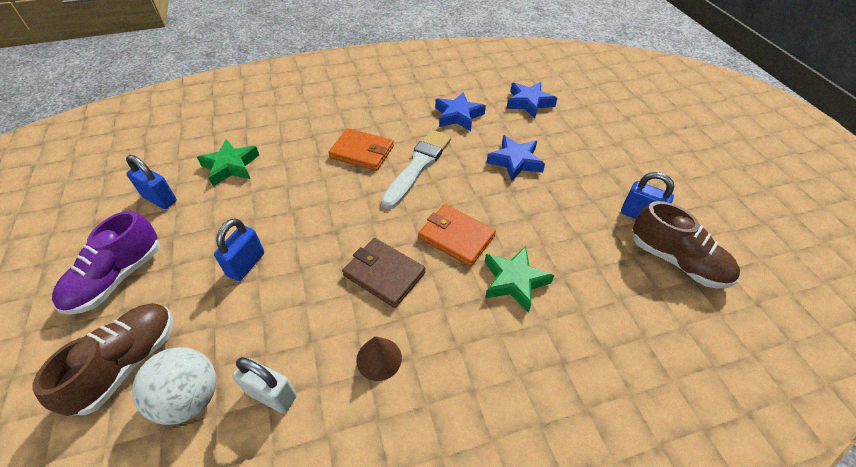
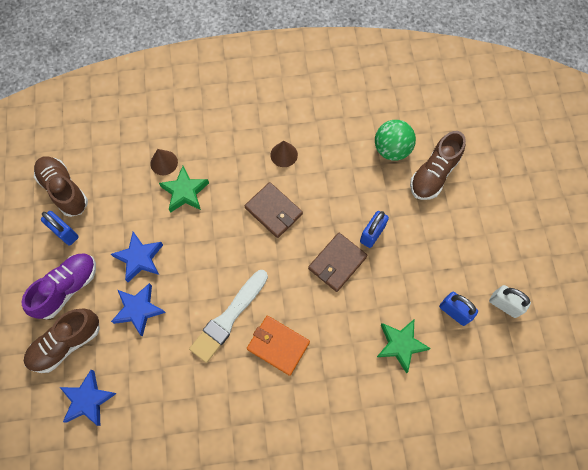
camera: 170 degrees left, 20 degrees up
(117, 278) = (461, 236): purple shoe -> purple shoe (67, 288)
(190, 397) = (391, 149): white ball -> green ball
(271, 394) = (346, 144): white padlock -> white padlock (504, 305)
(296, 227) = (337, 263): none -> brown wallet
(456, 237) = (215, 235): orange wallet -> none
(458, 115) = (171, 388): blue star -> blue star (139, 258)
(562, 317) = (164, 162): none -> brown cone
(572, 132) = (66, 343): none -> brown shoe

